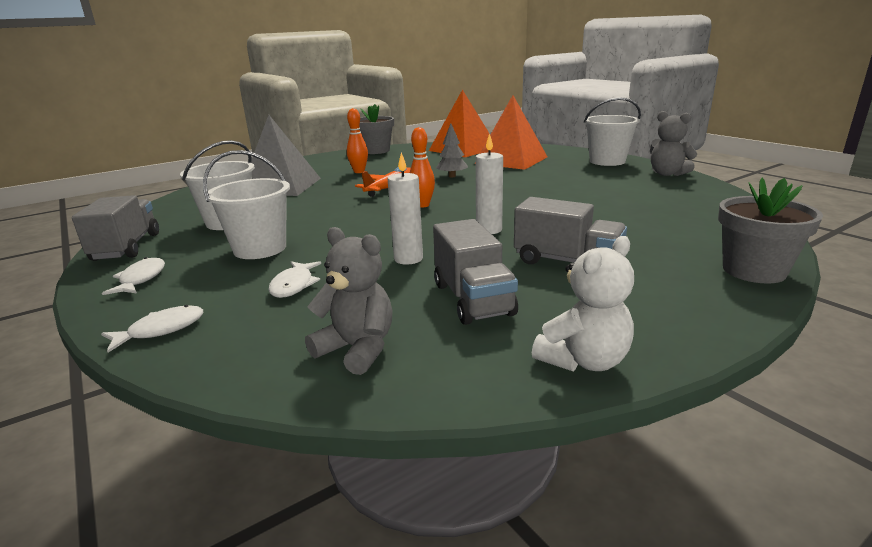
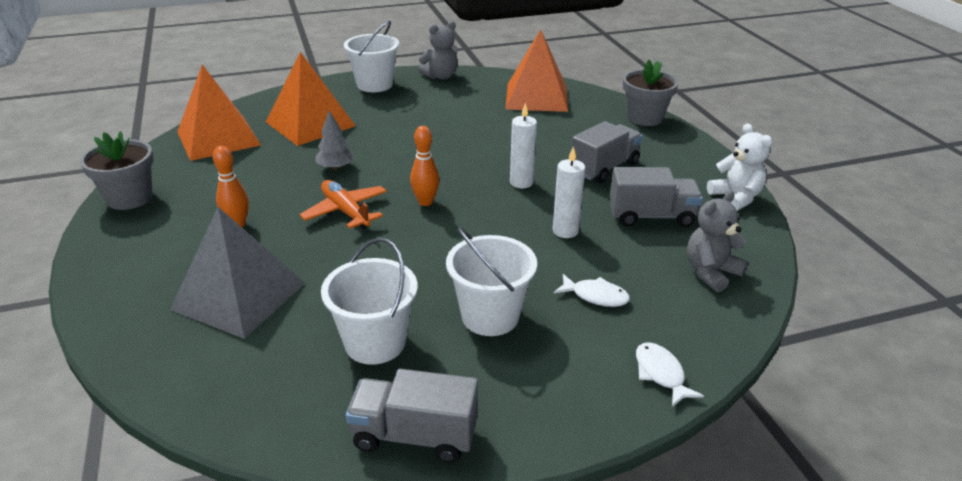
camera: 75 degrees left, 10 degrees up
(141, 279) = (536, 404): white fish -> none
(696, 211) = (536, 97): none -> orange pyramid

